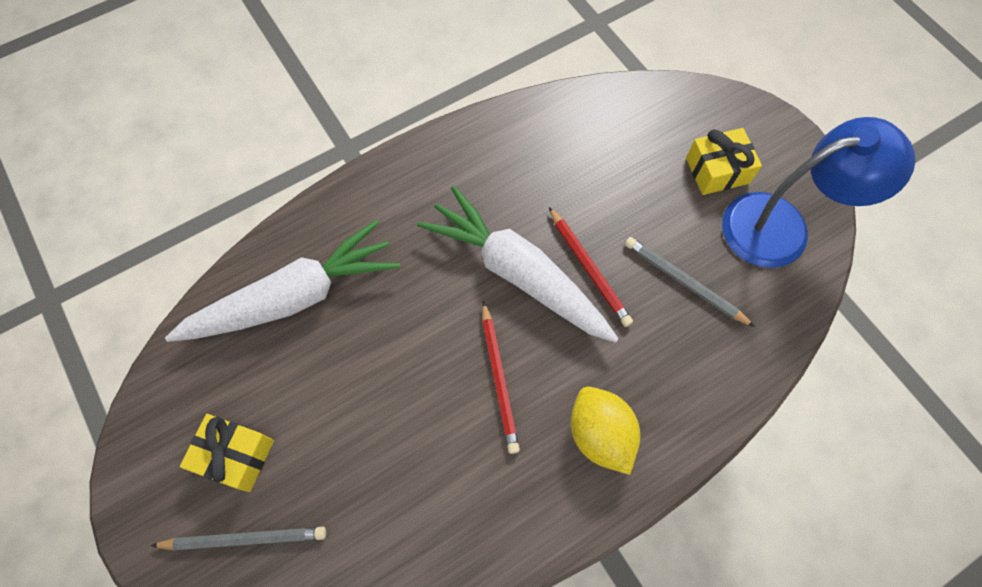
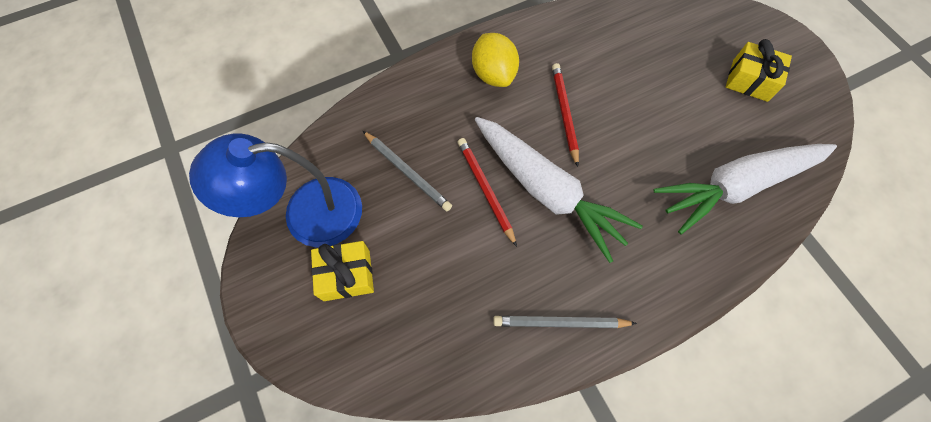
camera: 175 degrees left, 0 degrees up
(244, 539) = (729, 36): grey pencil -> grey pencil (560, 323)

